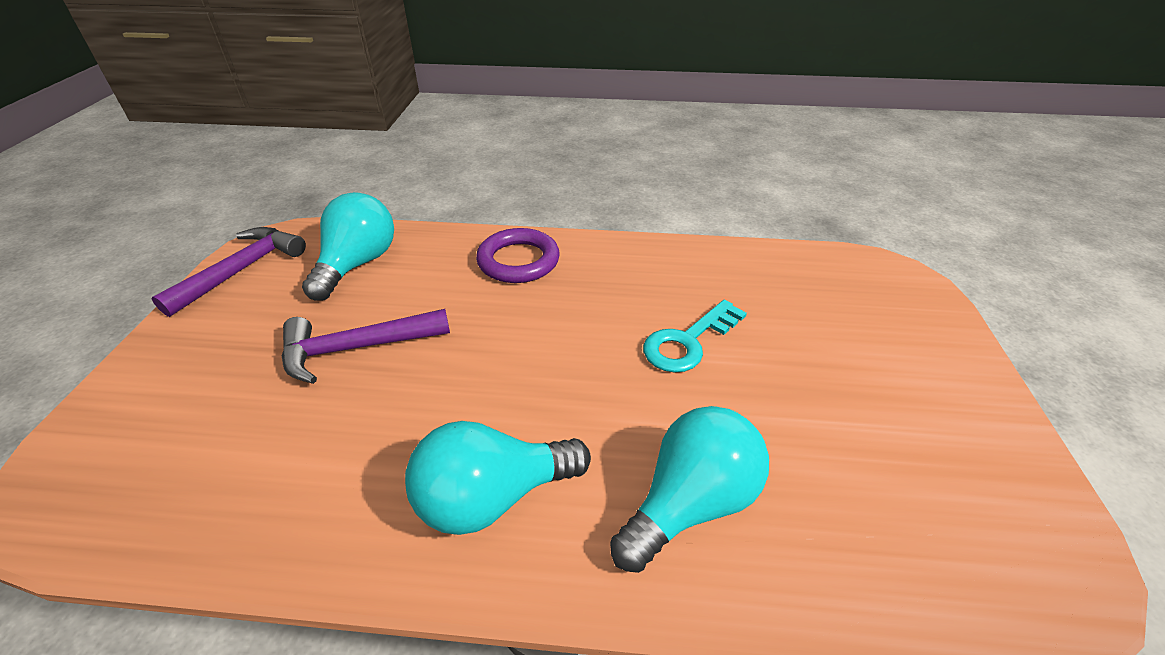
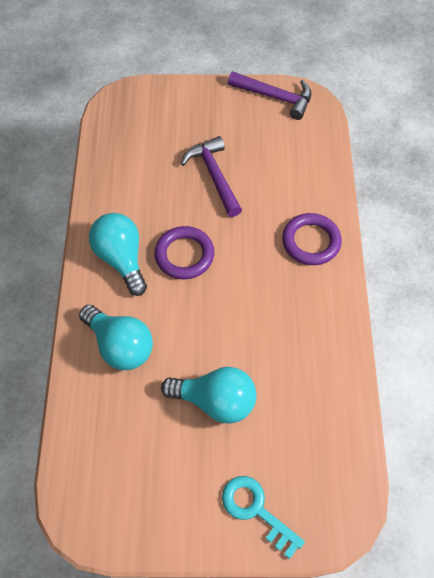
camera: 85 degrees right, 20 degrees up
(358, 264) = (291, 152): turquoise light bulb -> turquoise light bulb (215, 401)
(507, 396) = (184, 255): none -> purple ring
(688, 341) = (239, 350): turquoise key -> turquoise key (256, 510)

